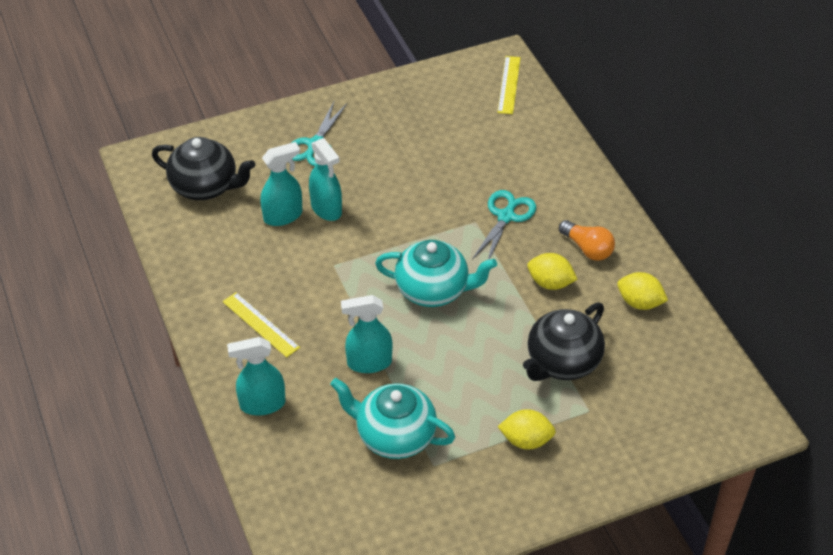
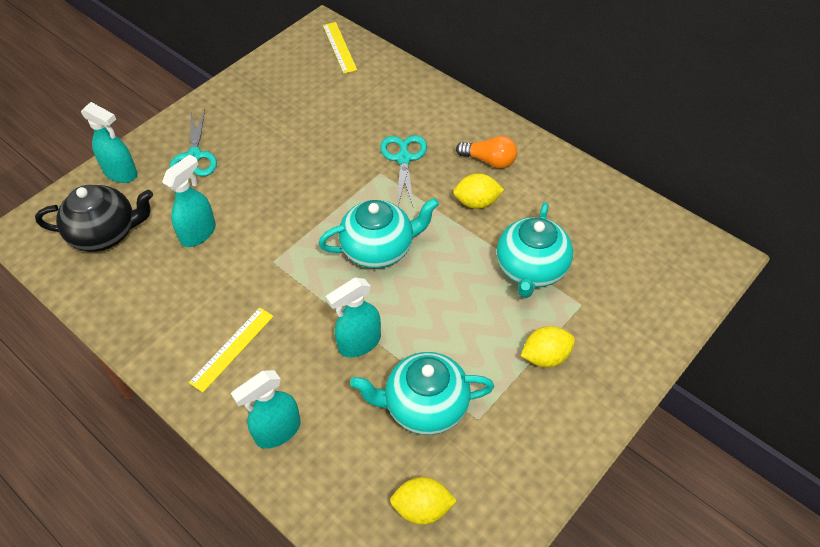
camera: 25 degrees left, 5 degrees up
(260, 324) = (232, 349): yellow ruler -> yellow ruler turned 75 degrees counterclockwise
(326, 209) = (237, 211): turquoise spray bottle -> turquoise spray bottle (121, 173)
(562, 362) = (531, 269): black teapot -> turquoise teapot
(639, 302) = (561, 190): yellow lemon -> yellow lemon (422, 508)

